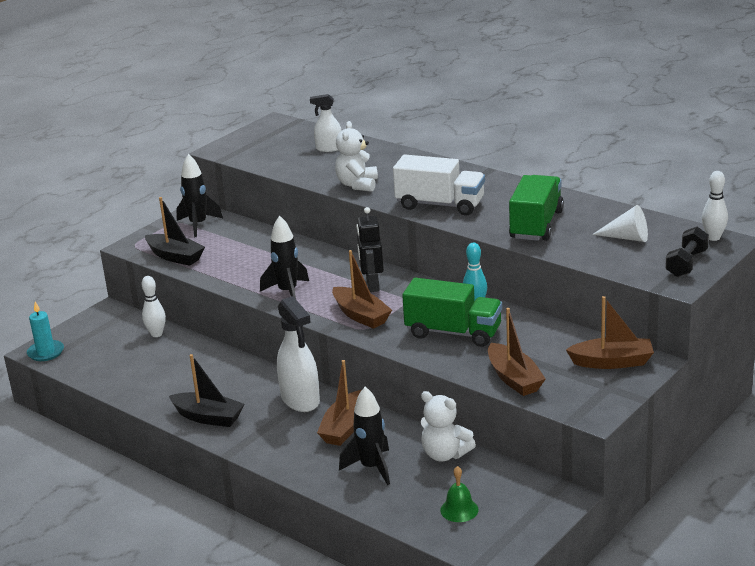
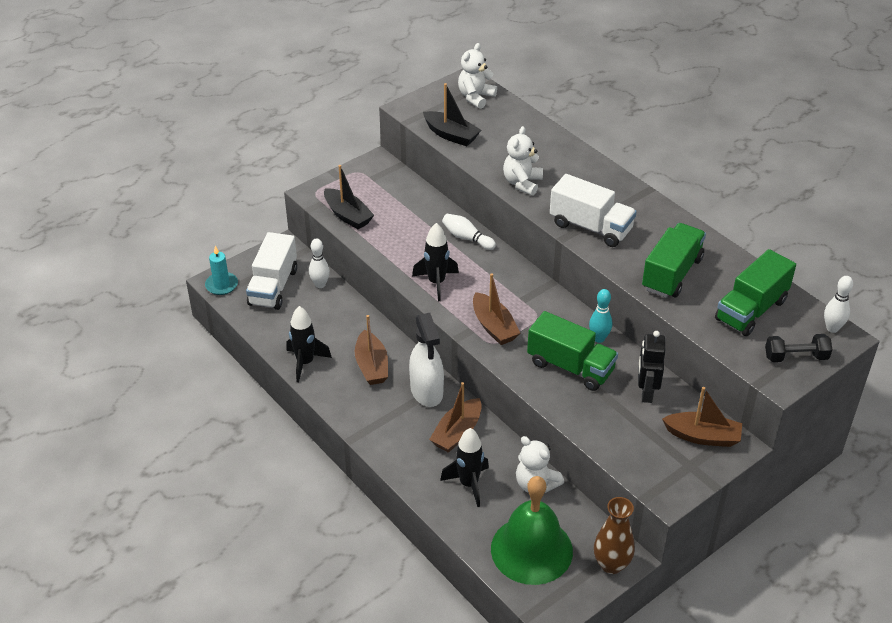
camera: 10 degrees right, 15 degrees up
(104, 344) = (273, 287): none -> white truck
(198, 225) = (377, 179): black rocket -> black rocket (305, 363)
(208, 417) = (343, 393): black boat -> black boat (451, 135)
(287, 132) = (475, 97): none -> white teddy bear
(309, 253) = (467, 238): none -> white bowling pin
(329, 148) = (508, 128): white spray bottle -> none
(372, 285) = (513, 291): black robot -> black robot (646, 392)
(459, 510) = (531, 550): green bell -> green bell, size x2.44
(514, 379) = (609, 436): brown boat -> brown boat (371, 366)
(550, 506) = (611, 564): none -> brown vase
(627, 238) = (751, 310): white cone -> green truck
(686, 264) = (796, 357): black dumbbell -> black dumbbell turned 45 degrees clockwise

